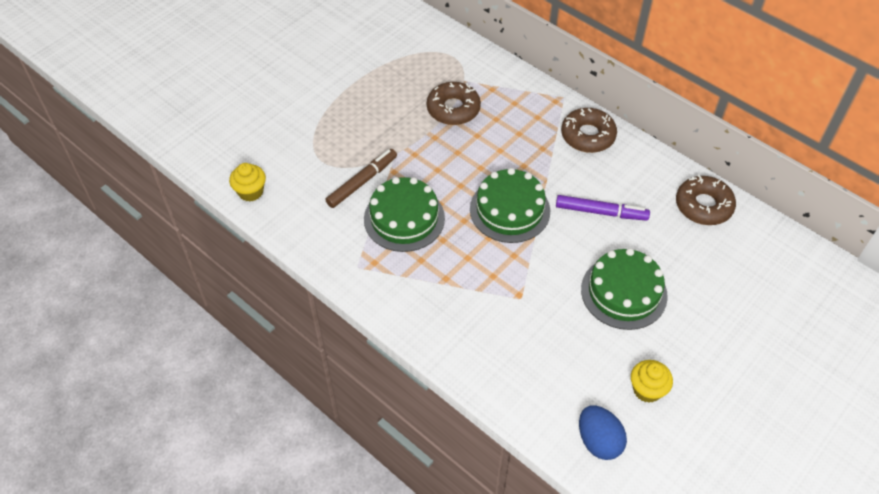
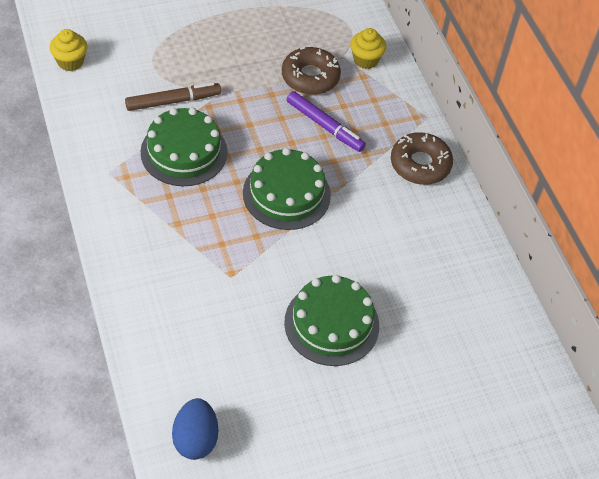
camera: 25 degrees right, 0 degrees up
(601, 212) = (372, 240): purple marker -> purple marker (325, 126)
(647, 390) = (279, 421): yellow cupcake -> yellow cupcake (365, 60)
(703, 206) = (481, 287): brown donut -> none

